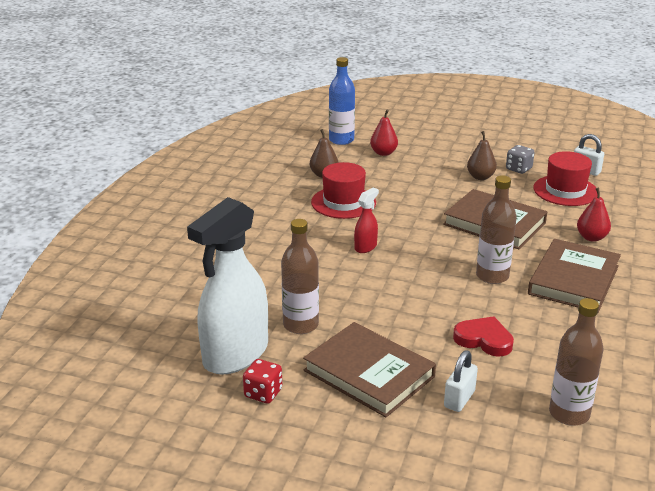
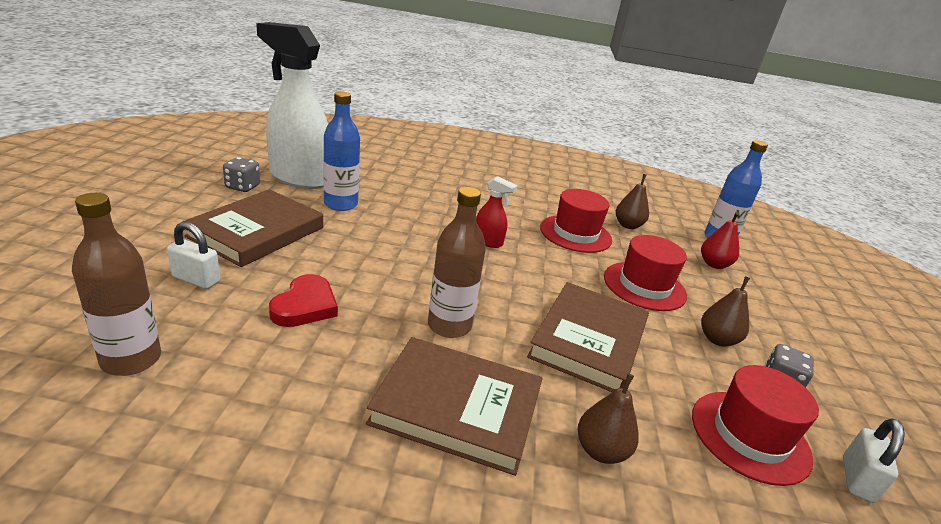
camera: 75 degrees right, 0 degrees up
(263, 393) = (242, 187): red dice -> grey dice
(301, 325) = (340, 204): brown bottle -> blue bottle
(421, 188) = (644, 286): none -> red hat
(591, 237) = (601, 450): red pear -> brown pear

